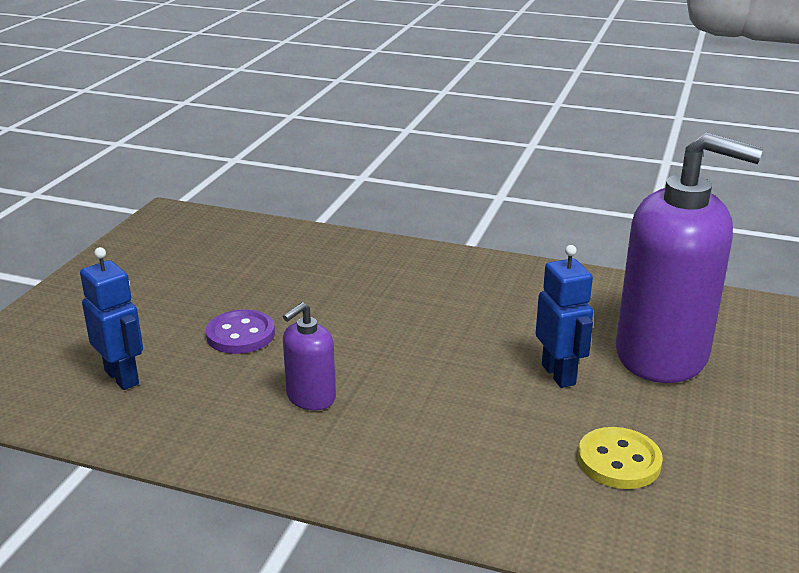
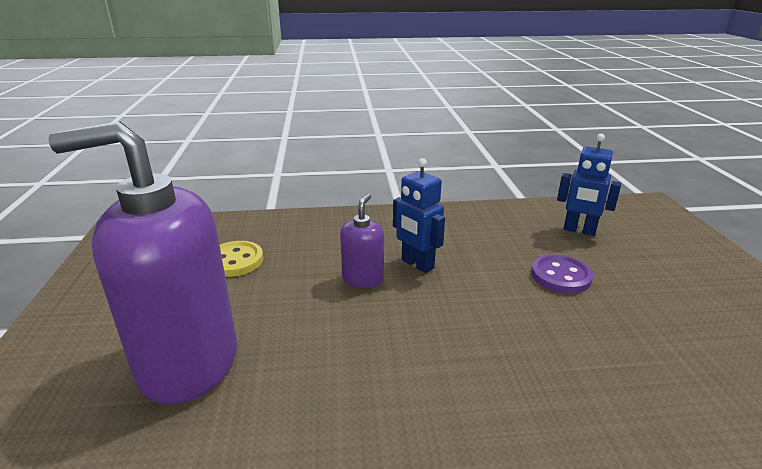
camera: 155 degrees right, 0 degrees up
(310, 397) = (455, 248): purple soap dispenser -> purple soap dispenser (363, 279)
(559, 374) = (288, 312): blue robot -> blue robot (417, 264)

